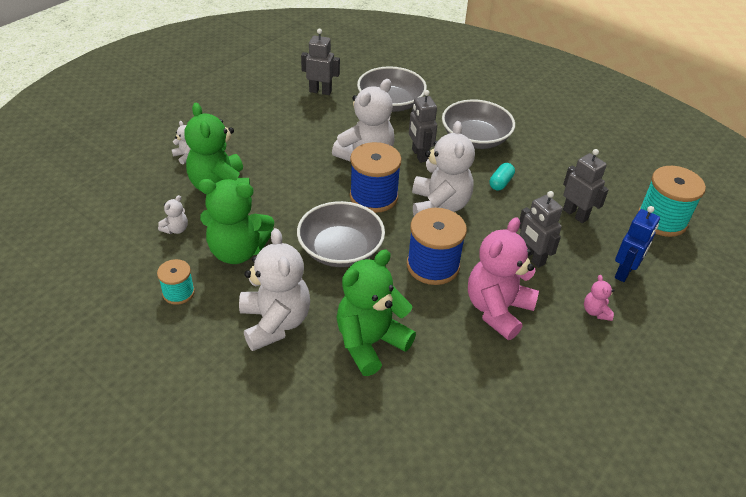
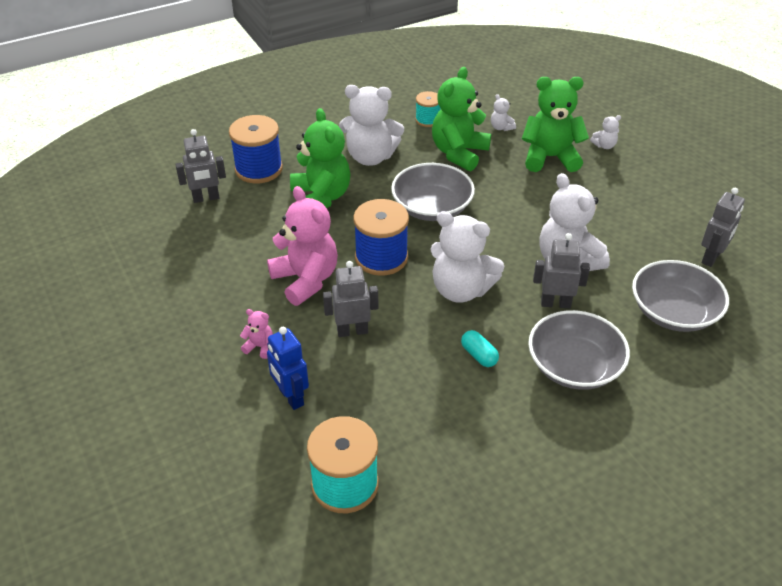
camera: 115 degrees right, 0 degrees up
(373, 196) = (496, 247): blue spool -> blue spool (259, 169)
(575, 214) = (396, 400): grey robot -> grey robot (206, 198)

